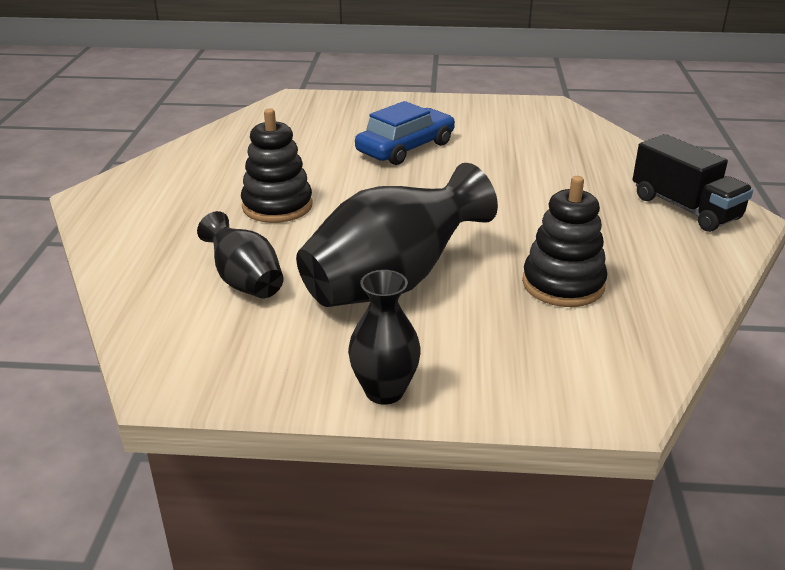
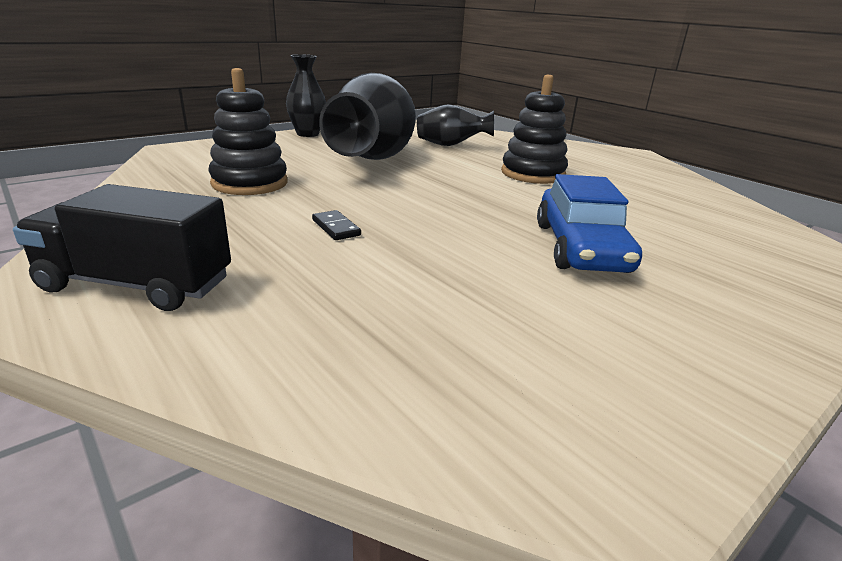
camera: 135 degrees right, 5 degrees down
(536, 208) = (336, 228): none -> black domino

